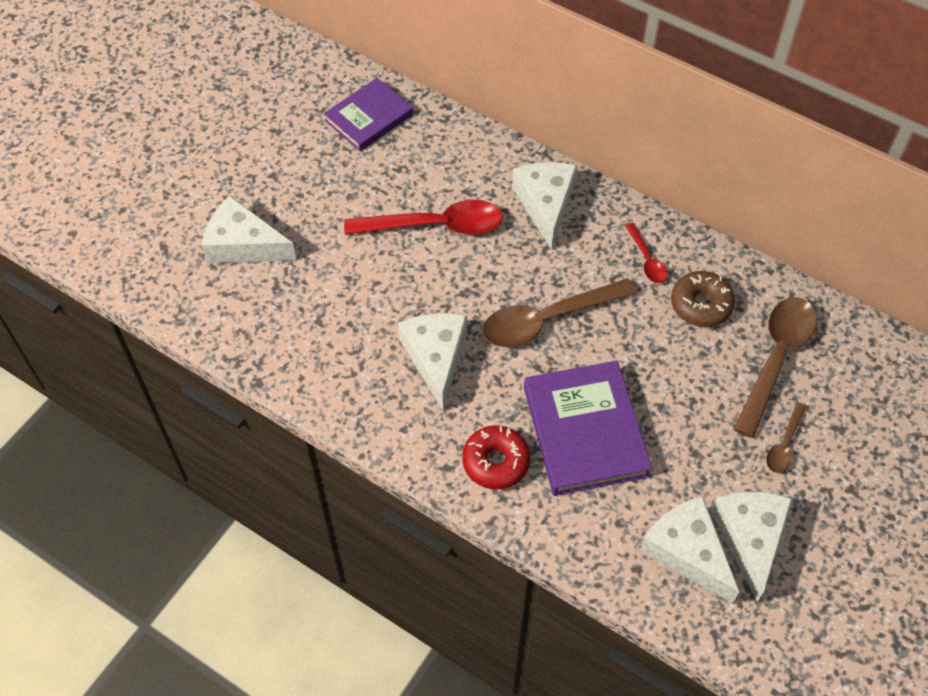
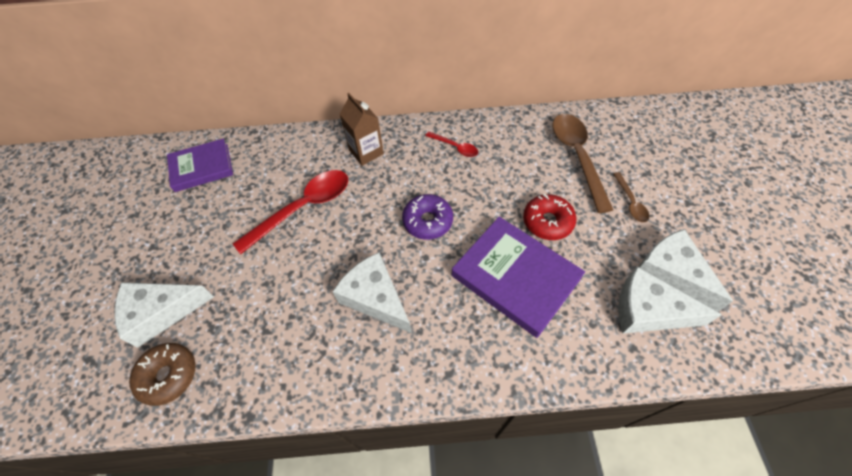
camera: 35 degrees left, 0 degrees up
(369, 117) = (202, 167): purple book -> purple book turned 60 degrees clockwise
(496, 462) = (478, 343): red donut -> red donut (547, 222)
(546, 204) = (366, 152): white cheese -> brown carton
(547, 320) = (427, 221): brown spoon -> purple donut
(701, 305) = (509, 153): brown donut -> brown donut (168, 376)

